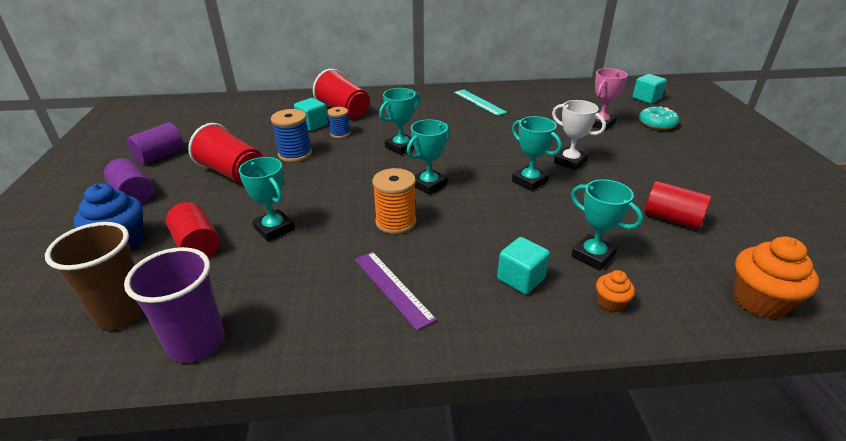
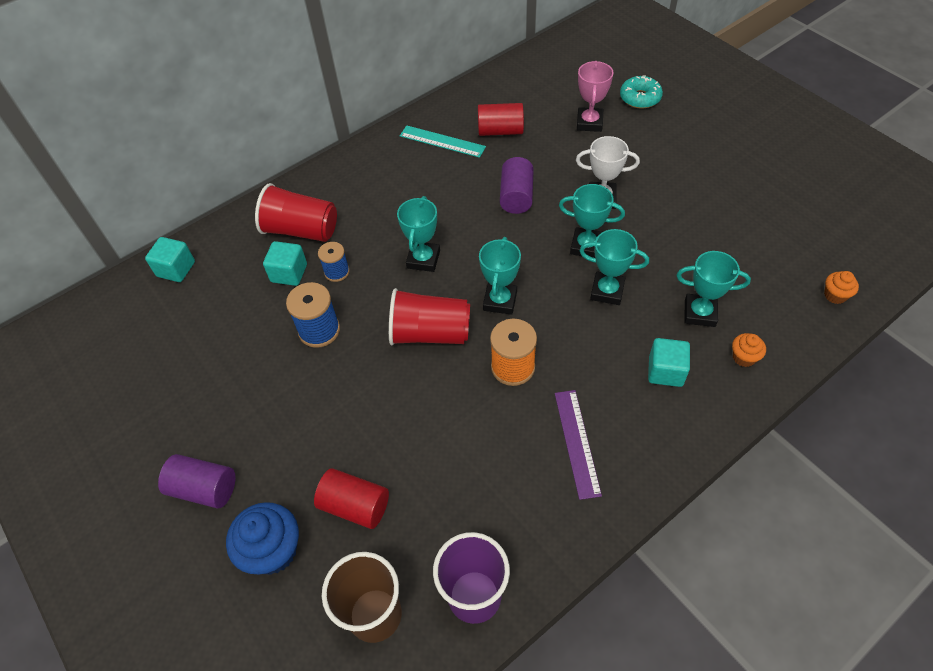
camera: 30 degrees left, 20 degrees up
(160, 155) = (158, 418): purple cylinder -> purple cylinder (516, 196)
(232, 173) = (280, 396): red cup -> red cup (430, 333)
(274, 229) = (408, 442): turquoise trophy -> turquoise trophy (607, 291)
(392, 288) = (577, 442): purple ruler -> purple ruler turned 60 degrees clockwise
(646, 99) = (605, 57): turquoise cube -> turquoise cube (176, 269)
(671, 219) = (729, 234): red cylinder -> red cylinder (500, 131)
(759, 301) = (835, 295): orange cupcake -> orange cupcake, size x0.53

